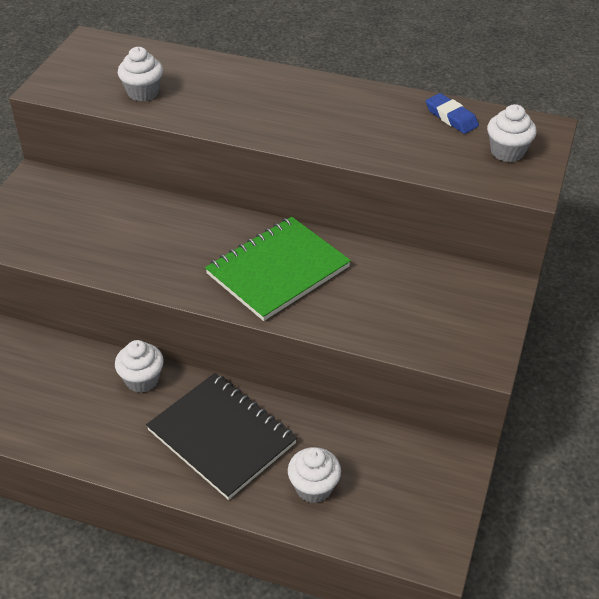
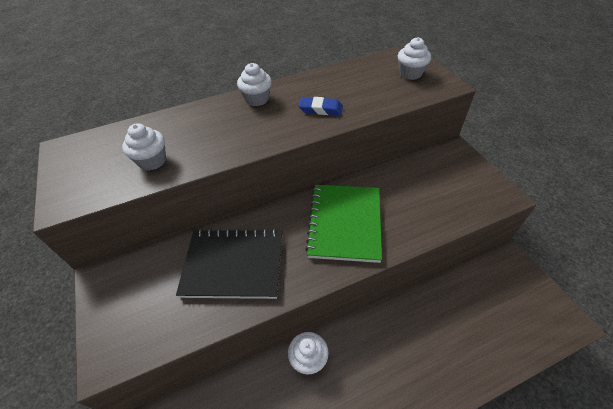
camera: 40 degrees left, 5 degrees up
(221, 437) = (397, 354): black notebook -> black notebook (233, 264)
(314, 487) = (477, 339): white cupcake -> white cupcake (257, 99)
(451, 117) = (359, 71): blue eraser -> blue eraser (321, 109)

